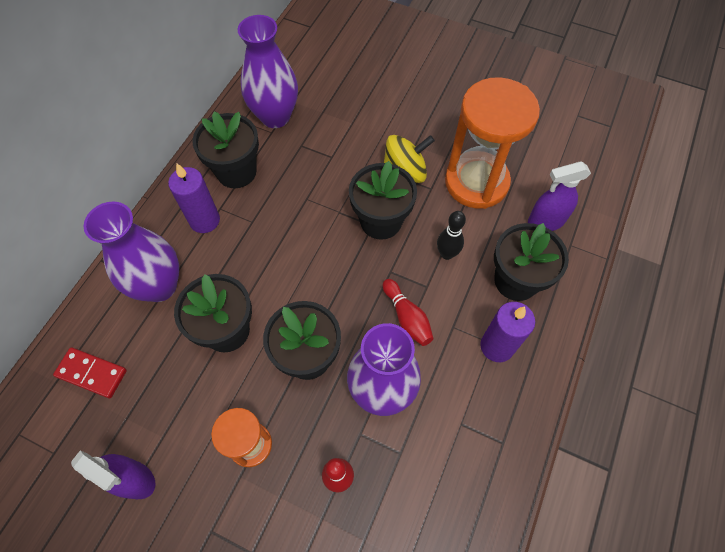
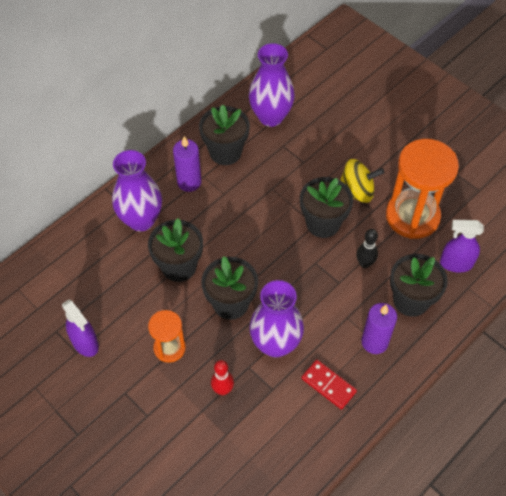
camera: 20 degrees right, 5 degrees down
(92, 373) = (76, 265): red domino -> red domino (328, 385)
(407, 317) = (314, 300): red bowling pin -> none

